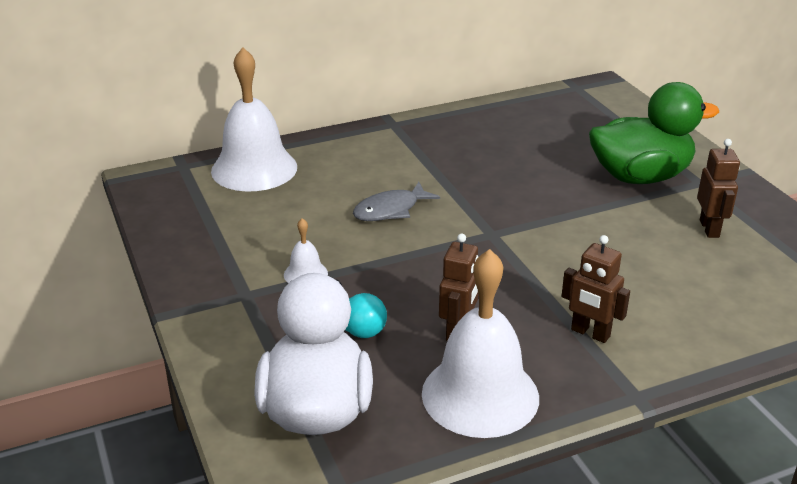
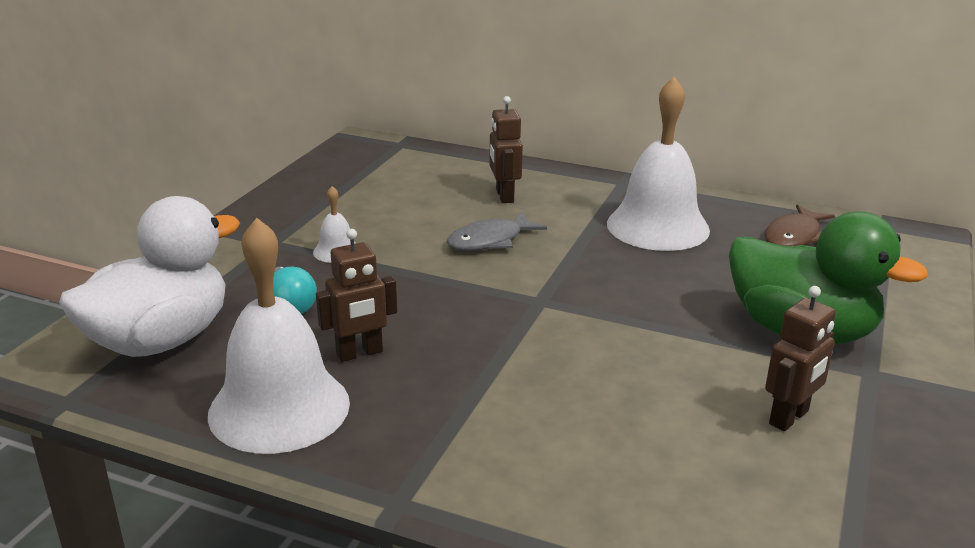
camera: 45 degrees right, 5 degrees down
(254, 168) = (445, 166): white bell -> white bell (658, 226)
(390, 210) = (490, 241): grey fish -> grey fish turned 45 degrees counterclockwise
(545, 117) = (794, 236): none -> brown fish
(590, 333) = (464, 425): brown robot -> brown robot (504, 196)

